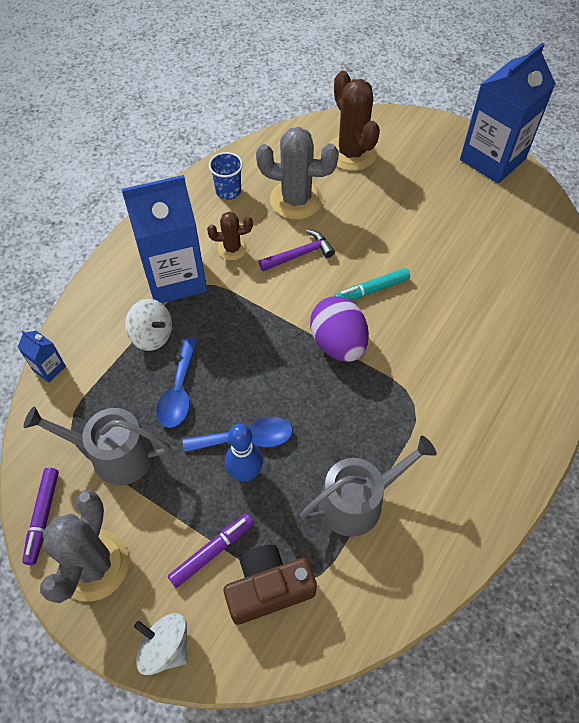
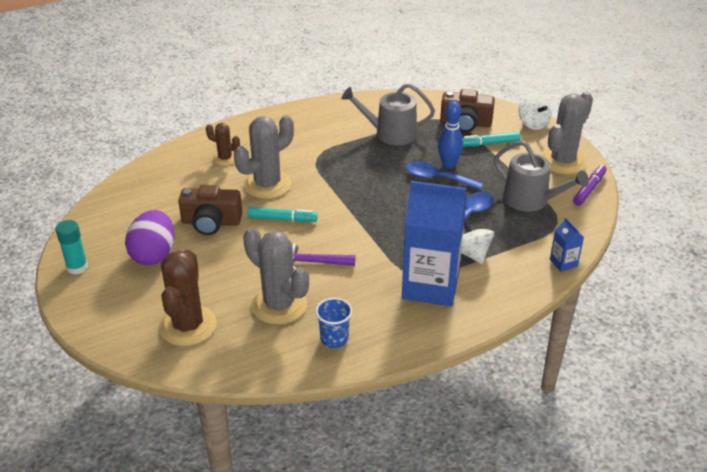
camera: 150 degrees left, 20 degrees down
(212, 551) = (489, 144): purple marker -> turquoise marker
(232, 248) = (367, 288): brown cactus -> brown cactus (225, 158)
(338, 343) = (336, 200): purple egg -> purple egg (154, 255)
(428, 329) = (267, 185): none -> grey cactus
(434, 254) = (211, 222): none -> brown camera
(492, 159) = (77, 267): blue carton -> turquoise glue stick

